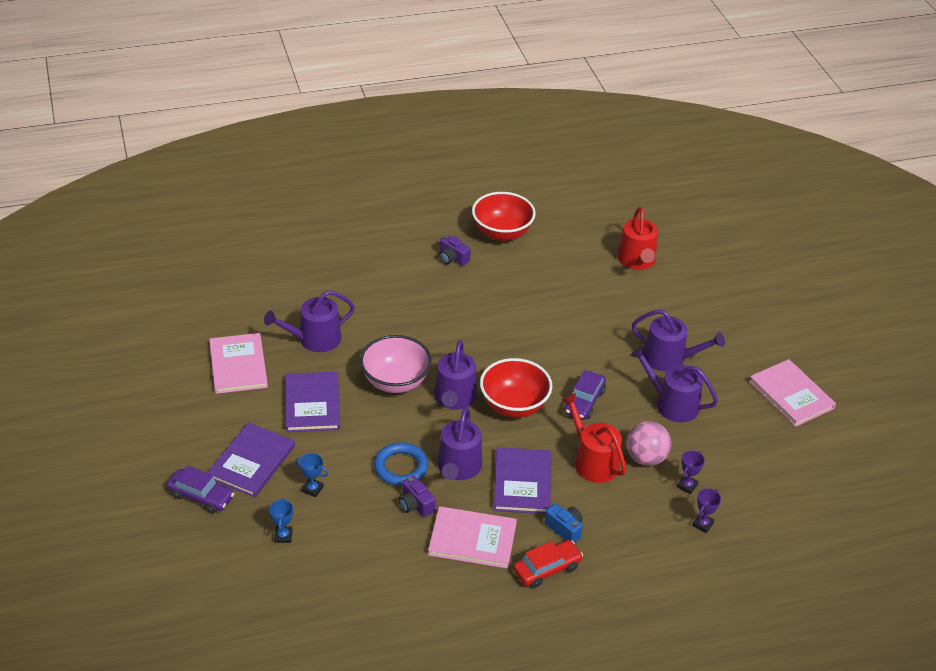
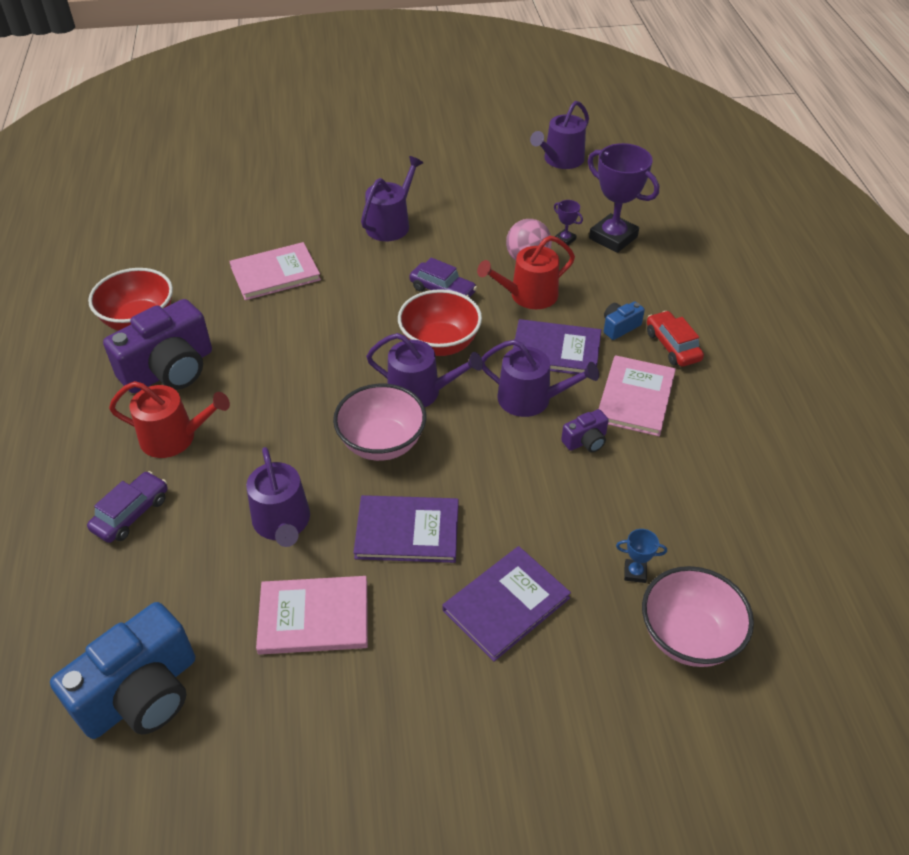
camera: 80 degrees left, 5 degrees up
(183, 299) = (141, 693): none -> blue camera
(201, 496) = (566, 668): purple car -> purple car (131, 514)
(227, 567) = (688, 636): none -> pink bowl
(252, 462) = (506, 604): purple book -> purple book turned 75 degrees counterclockwise
(312, 489) = (557, 538): blue trophy -> none
(401, 467) = (526, 449): blue ring -> none
(452, 258) = (170, 370): purple camera -> purple camera, size x2.24
(637, 261) = (233, 223): red watering can -> red watering can (174, 437)
(672, 404) = (455, 232): purple watering can -> purple watering can (560, 160)
(702, 524) = (613, 237): purple trophy -> purple trophy, size x2.29
(791, 395) = (455, 161): pink book -> pink book (275, 273)

